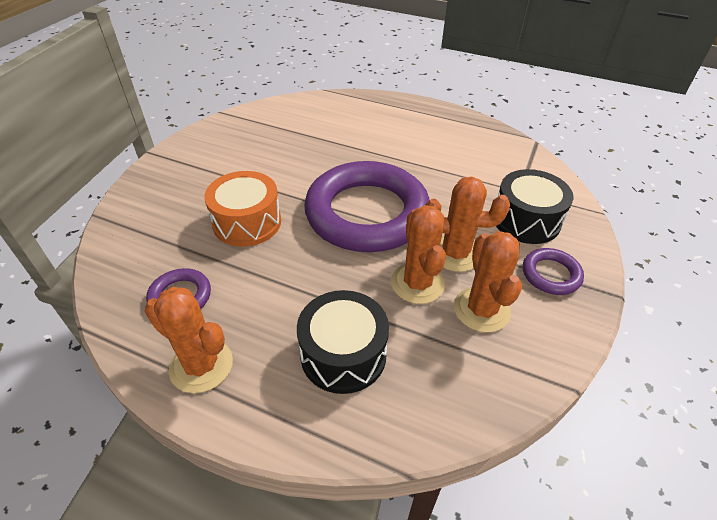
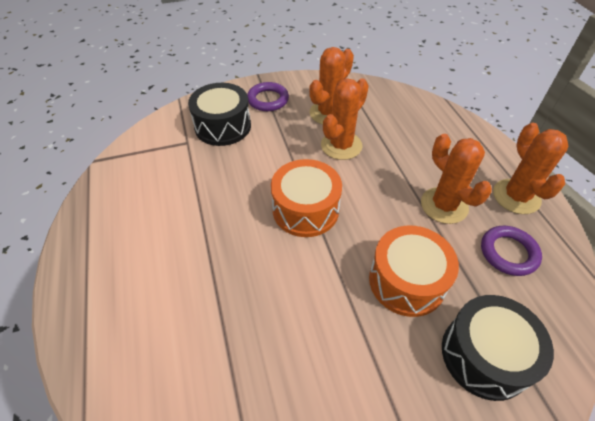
camera: 130 degrees left, 5 degrees up
(343, 354) = (426, 146): black drum -> black drum (484, 355)
(367, 213) = (305, 209): purple ring -> orange drum
(455, 253) = (295, 142): orange cactus -> orange cactus (444, 205)

